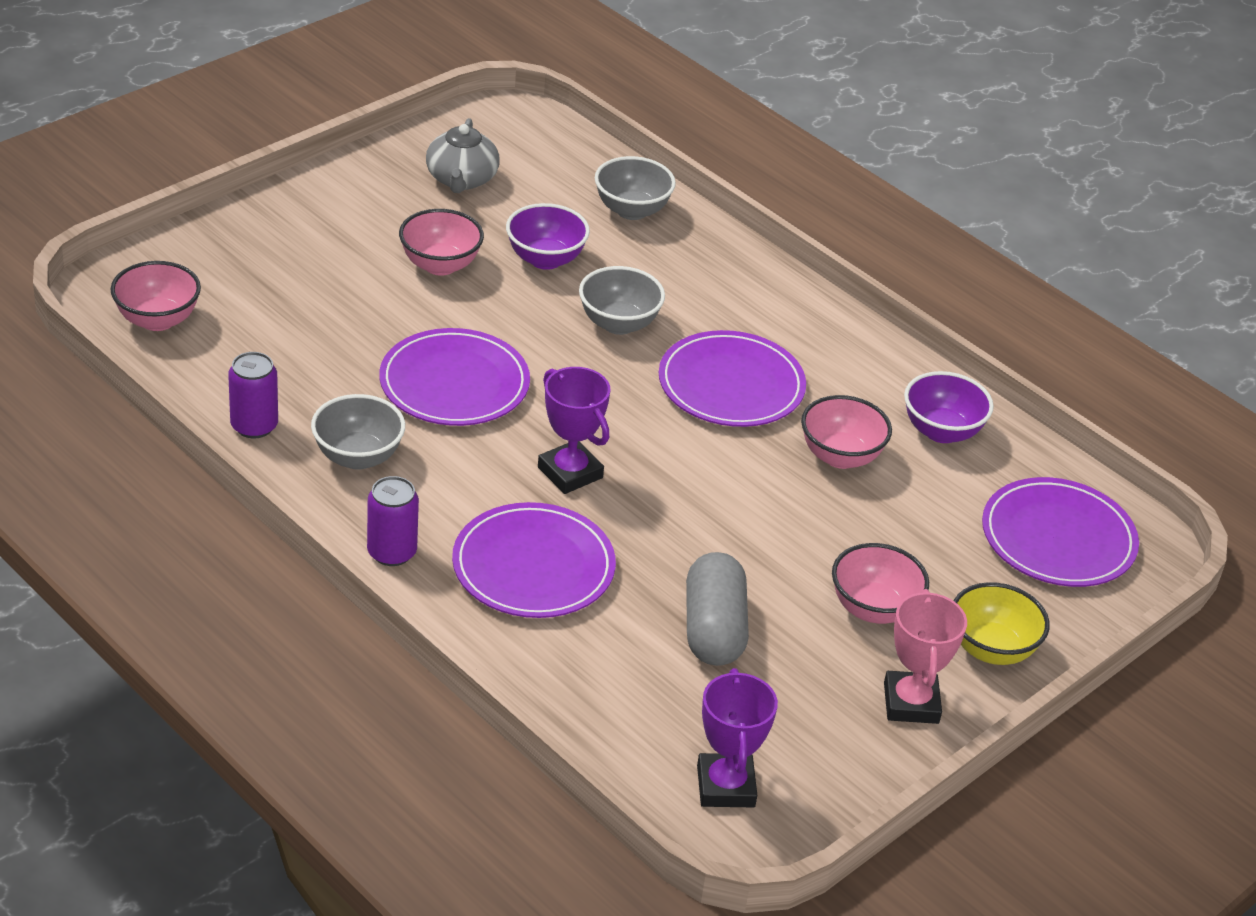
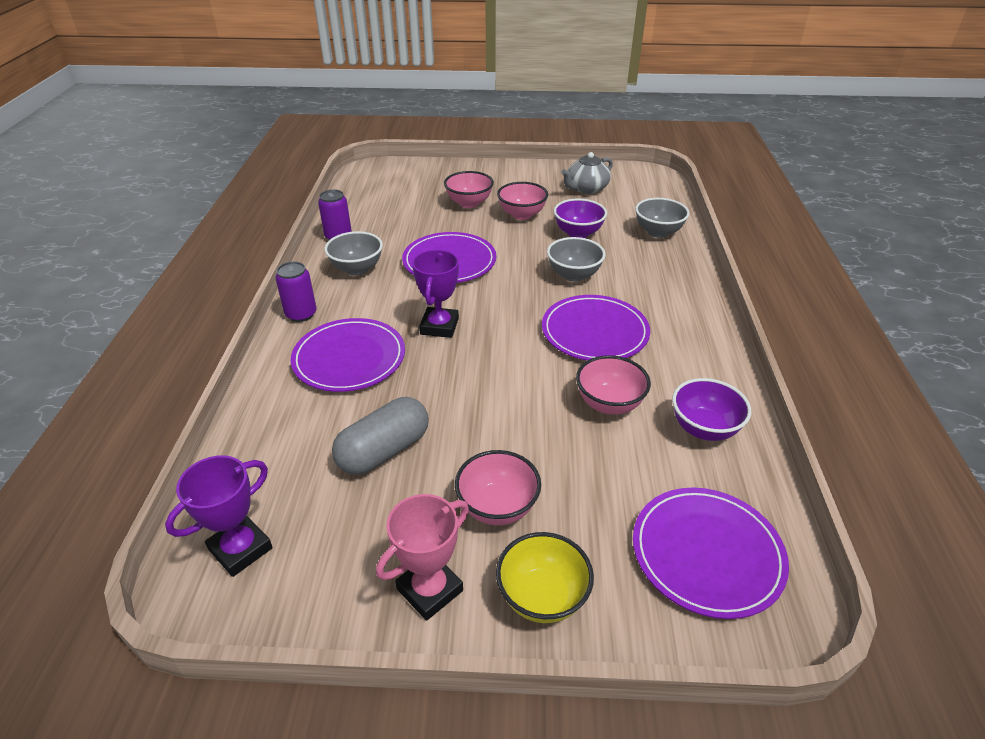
camera: 50 degrees right, 0 degrees up
(157, 320) = (371, 185): pink bowl -> pink bowl (469, 203)

